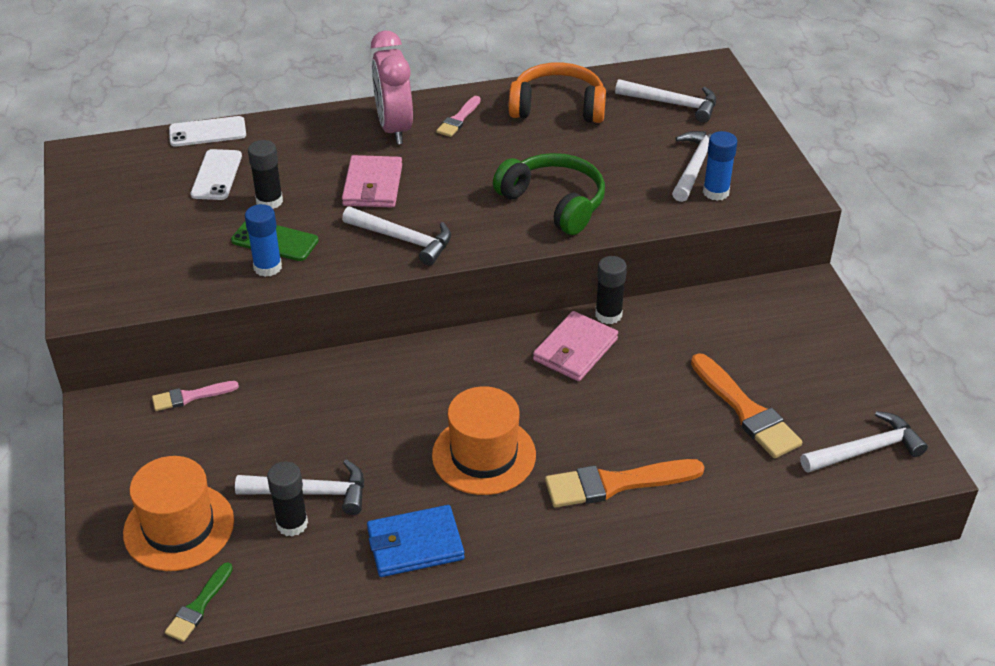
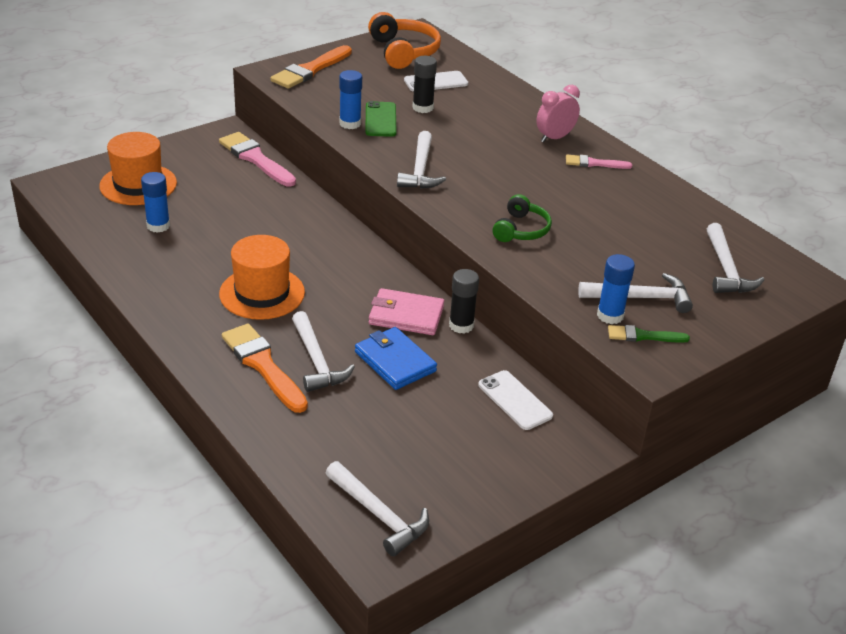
camera: 65 degrees right, 5 degrees down
(190, 396) = (255, 159): pink brush -> pink brush, size x1.77
(199, 606) = (75, 208): green brush -> green brush (643, 336)
(207, 132) = (481, 67): white phone -> white phone (515, 400)
(292, 524) = (158, 226): black glue stick -> blue glue stick
(311, 492) = (189, 226): white hammer -> white hammer (316, 361)
(373, 185) = (475, 144): pink wallet -> none
(394, 128) = (554, 138): pink clock -> pink clock, size x0.66
(415, 544) = (159, 281): blue wallet -> blue wallet (395, 361)
(554, 203) = (521, 230): green headphones -> green headphones, size x0.64
(558, 107) = (658, 208): orange headphones -> orange headphones (403, 52)
(746, 411) = (388, 427): orange brush -> orange brush (310, 70)

